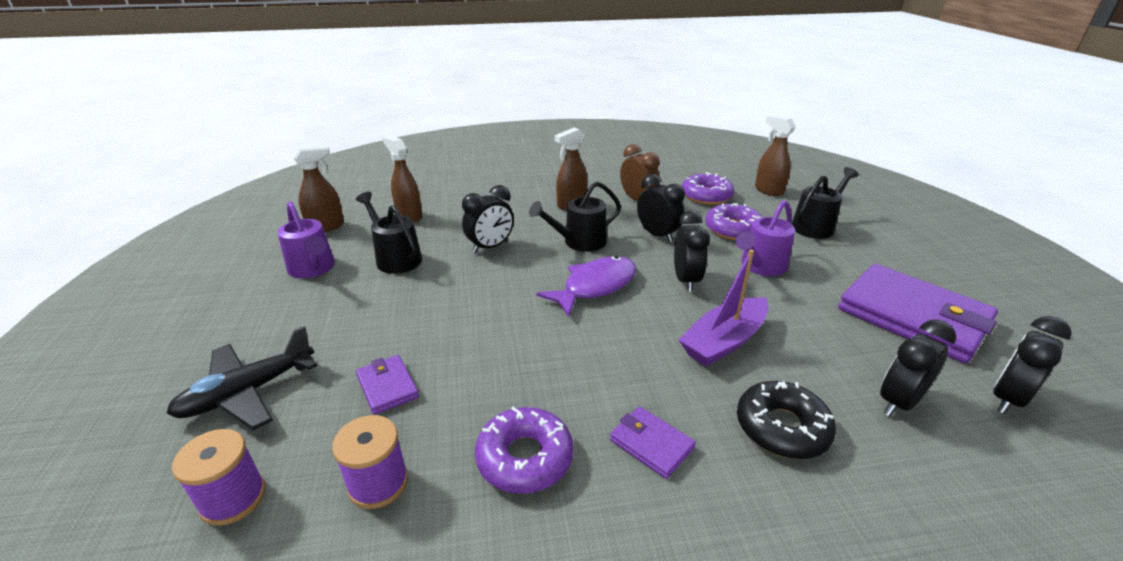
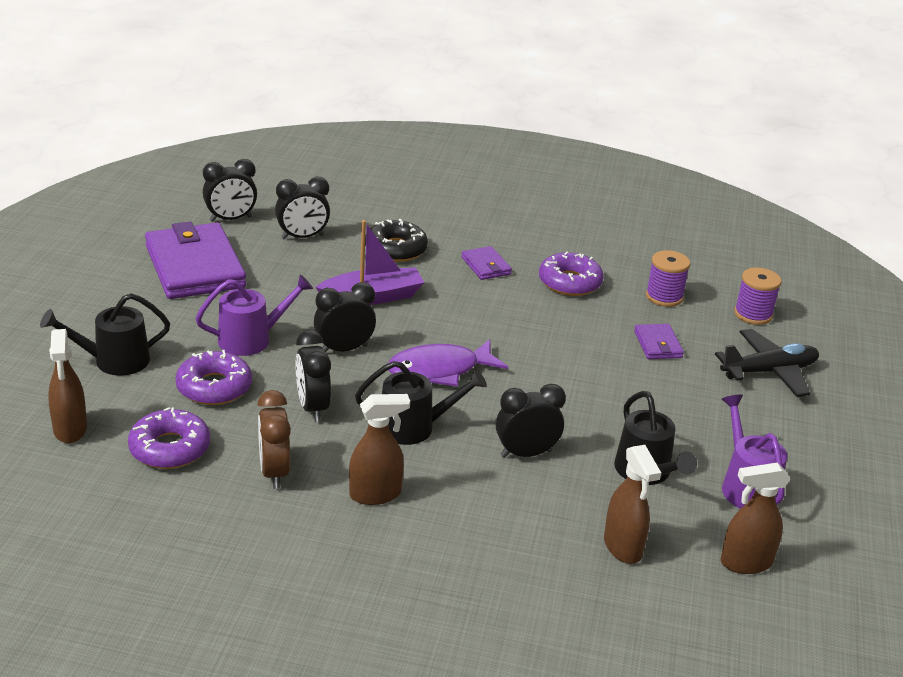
camera: 160 degrees left, 0 degrees up
(686, 280) = (344, 349): black clock -> black clock turned 45 degrees clockwise

